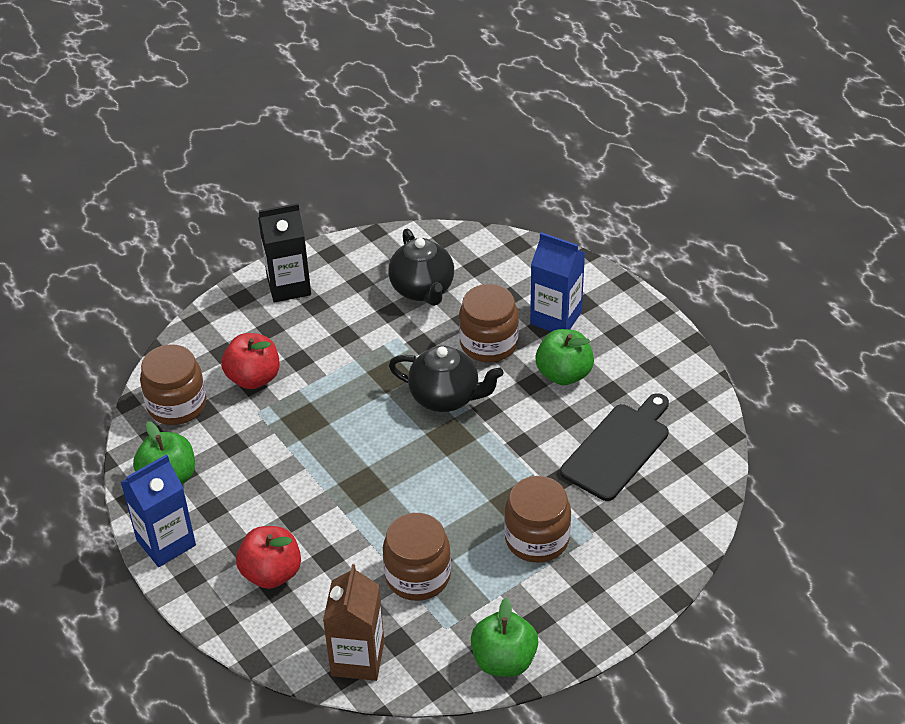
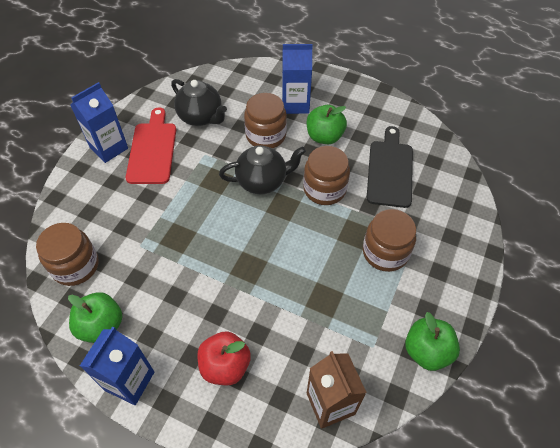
camera: 30 degrees left, 10 degrees up
(253, 378) = (122, 222): red apple -> none
(289, 286) = (109, 148): black carton -> blue carton
(338, 308) = (152, 150): none -> red cutting board
(418, 576) = (328, 316): brown jar -> brown jar (324, 189)

